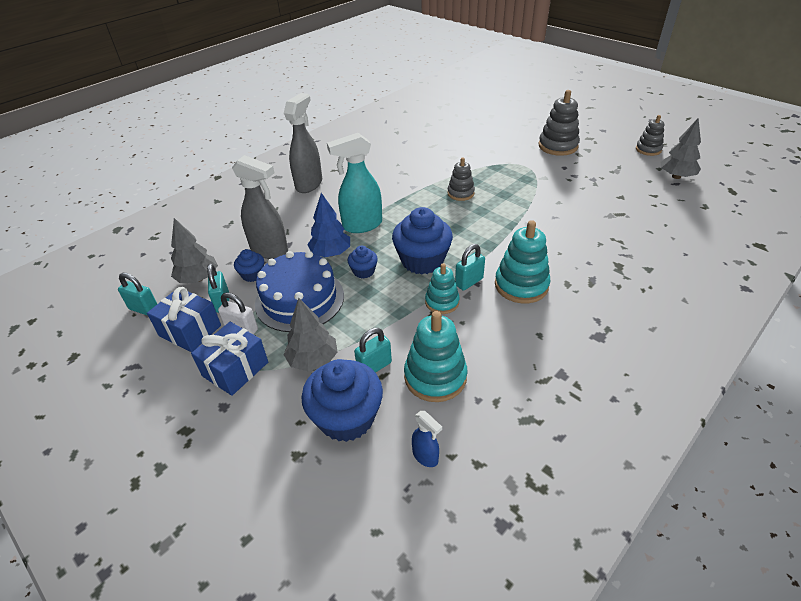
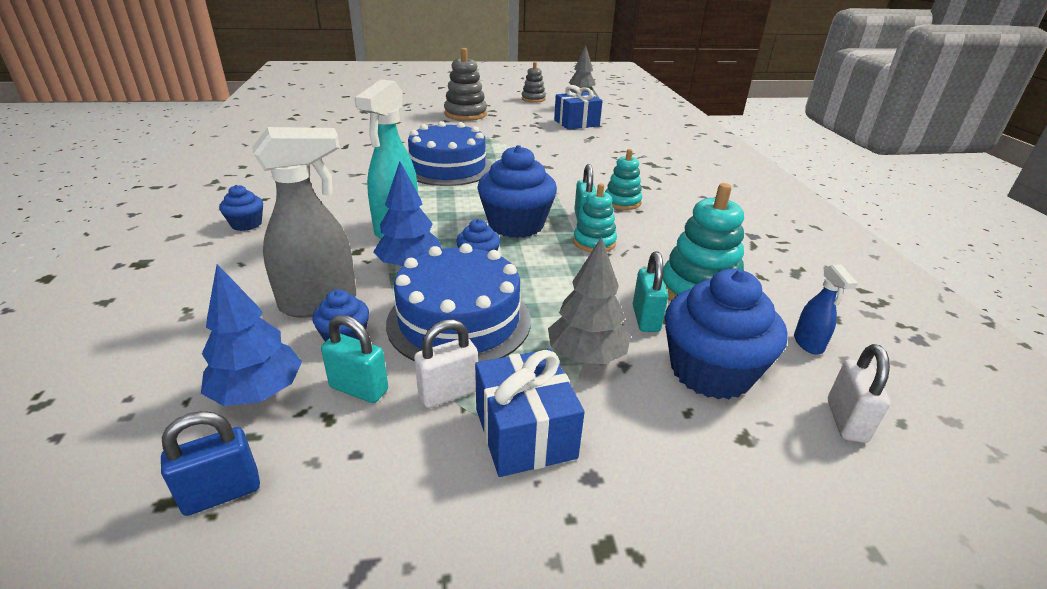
camera: 55 degrees left, 10 degrees down
(144, 309) = (222, 493): turquoise padlock -> blue padlock
(190, 330) = (372, 451): blue gift -> blue gift (576, 123)
(198, 278) = (258, 392): grey tree -> blue tree
(309, 184) = (246, 224): grey spray bottle -> blue cupcake
(352, 500) = (846, 421): none -> white padlock
(425, 456) = (808, 344): blue spray bottle -> blue spray bottle turned 90 degrees clockwise
(460, 193) = (448, 168): grey stacking toy -> blue cake
(521, 285) = (622, 202): turquoise stacking toy -> turquoise stacking toy, size x0.62

